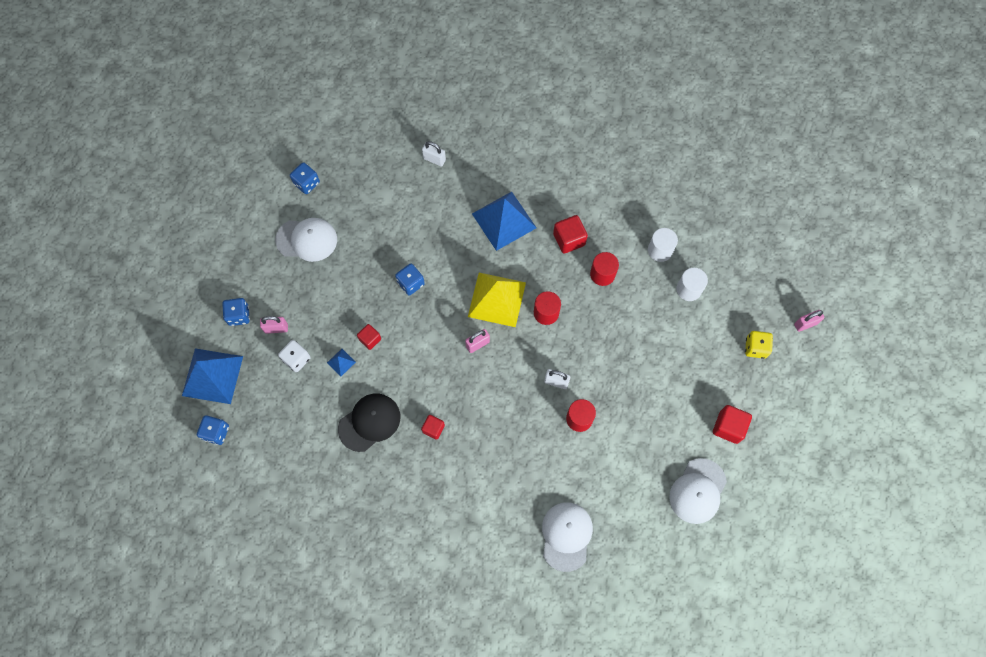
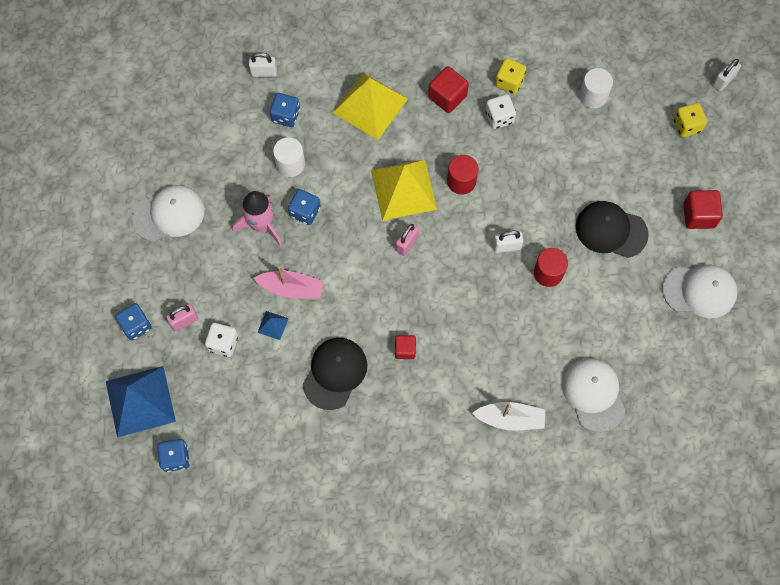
camera: 25 degrees left, 0 degrees up
(306, 183) = (138, 155): blue dice -> blue dice (286, 115)
(370, 339) = (291, 288): red cube -> pink boat
(372, 279) = (261, 225): none -> pink rocket
(489, 524) = (510, 418): none -> white boat
(503, 220) = (370, 105): blue pyramid -> yellow pyramid
(602, 274) = (499, 117): red cylinder -> white dice
(625, 249) = (509, 82): none -> yellow dice
(648, 407) = (611, 230): none -> black cap
(660, 250) = (545, 68): white cylinder -> white cylinder (290, 164)
(697, 491) = (699, 291): white cap -> white cap turned 90 degrees counterclockwise
(805, 324) = (723, 81): pink padlock -> white padlock

